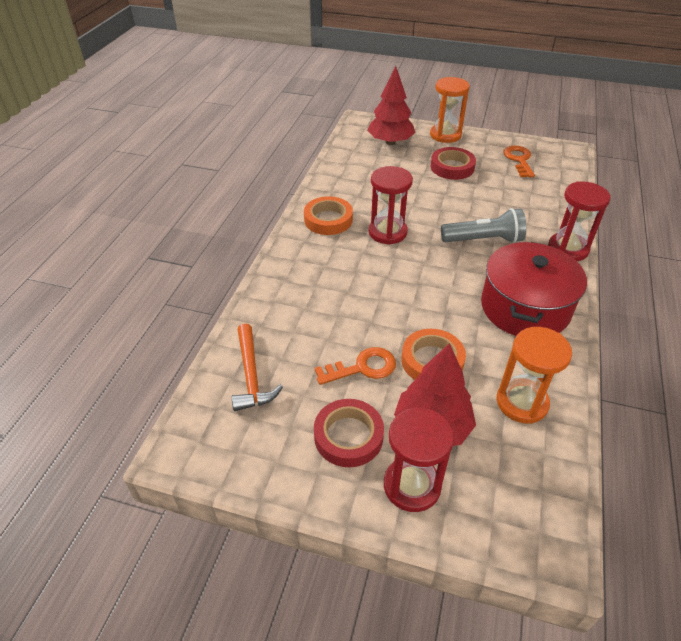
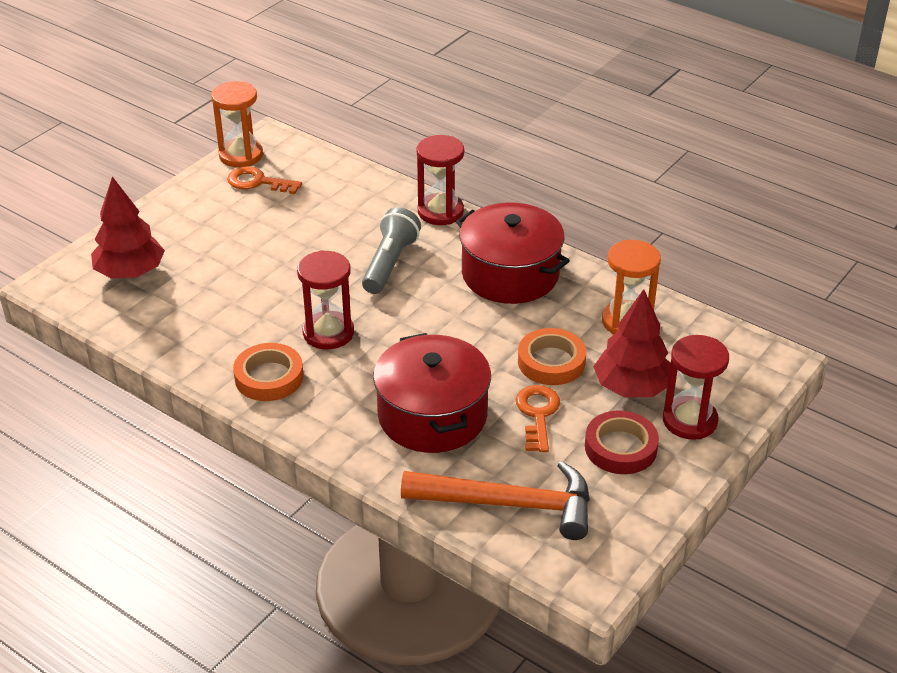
camera: 70 degrees left, 5 degrees down
(251, 375) = (509, 504): orange hammer -> orange hammer, size x1.54
(330, 306) = (432, 415): none -> red pot
(445, 135) = (154, 219): orange hourglass -> orange hourglass (241, 155)
(452, 167) = (232, 239): red tape -> none

